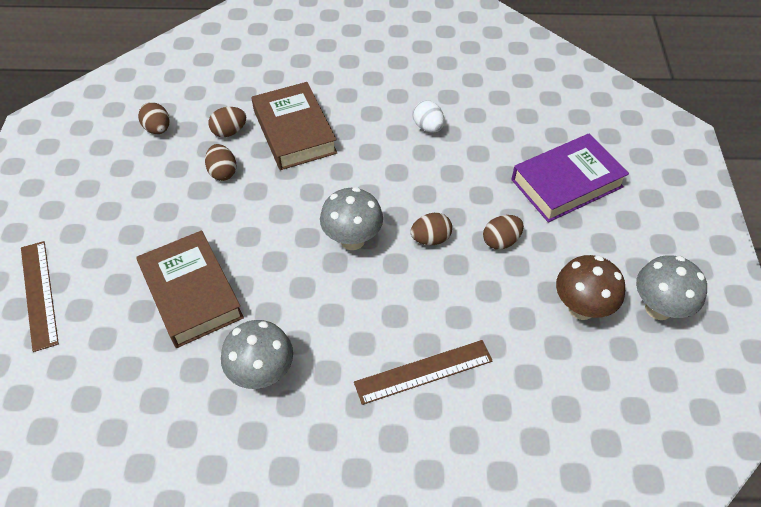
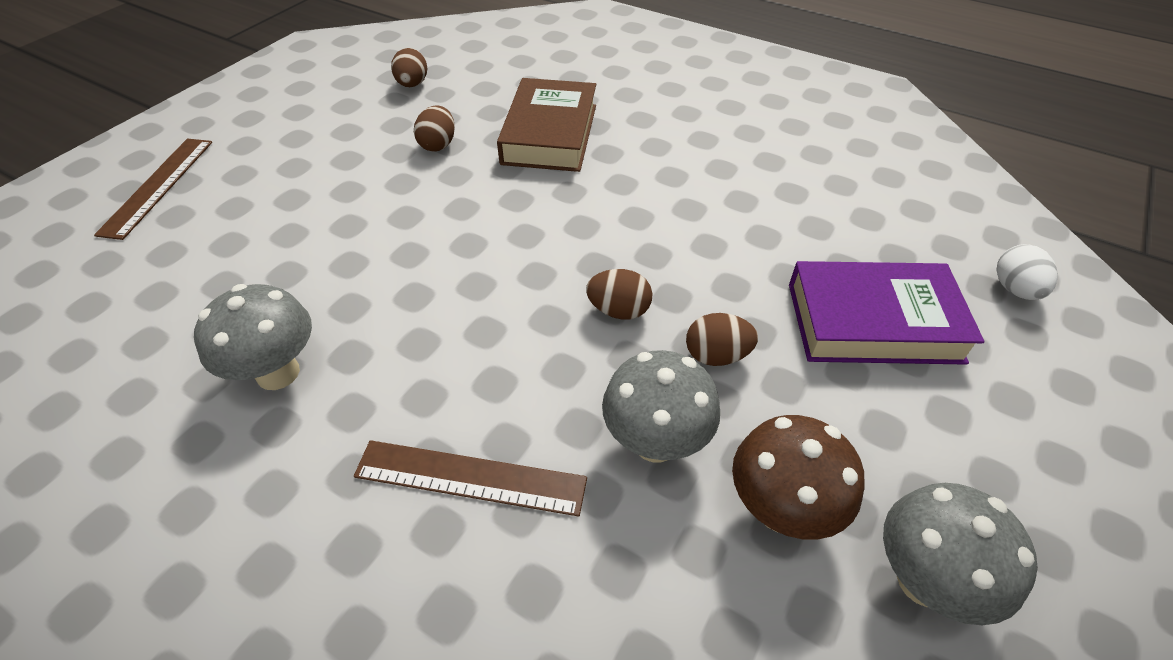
camera: 30 degrees right, 5 degrees down
(192, 293) = (292, 249): brown book -> none
(229, 132) = (480, 110): brown egg -> none
(352, 240) = (518, 269): grey mushroom -> grey mushroom (655, 442)
(428, 127) = (716, 184): white egg -> white egg (1014, 289)

